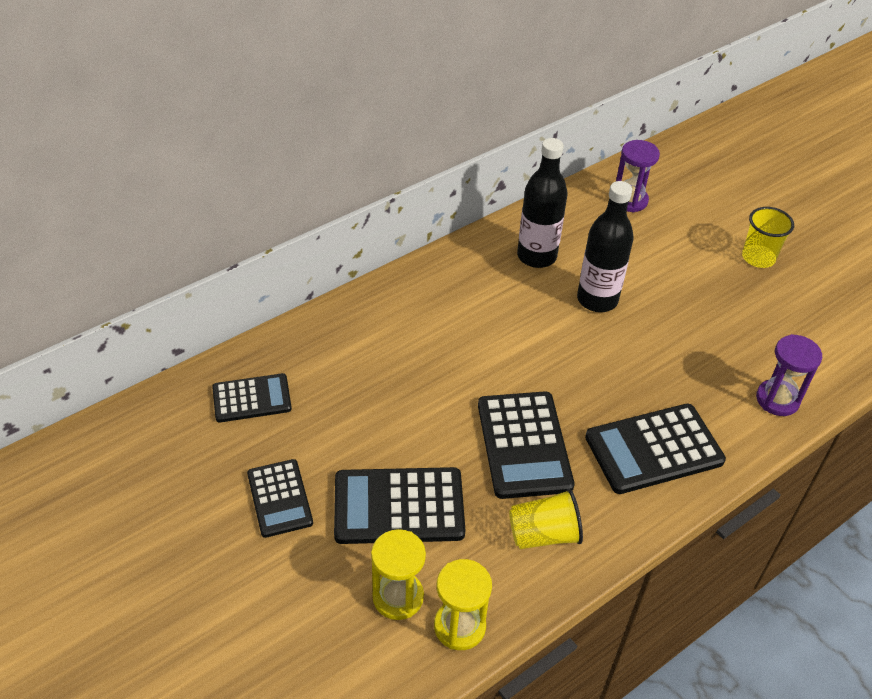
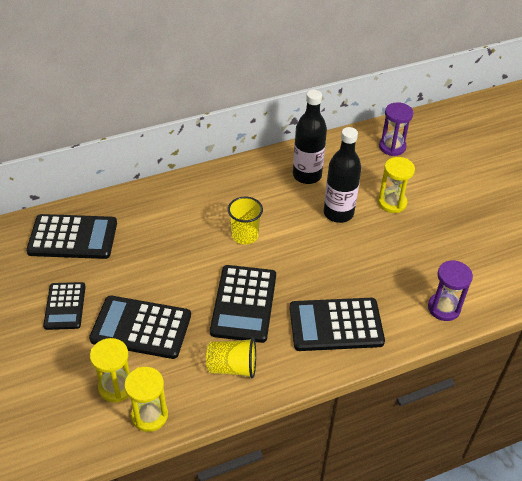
camera: 15 degrees right, 0 degrees up
(252, 398) = (73, 237): black calculator -> black calculator, size x1.58
(659, 274) = (392, 203): none -> yellow hourglass
(758, 258) = (473, 204): yellow cup -> yellow cup (245, 235)

